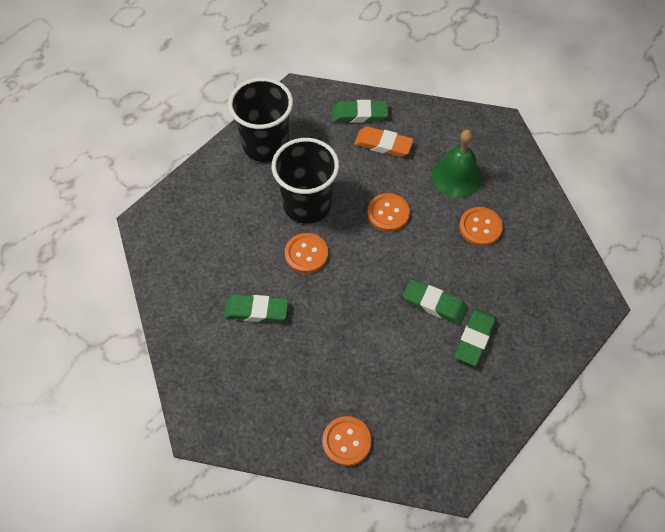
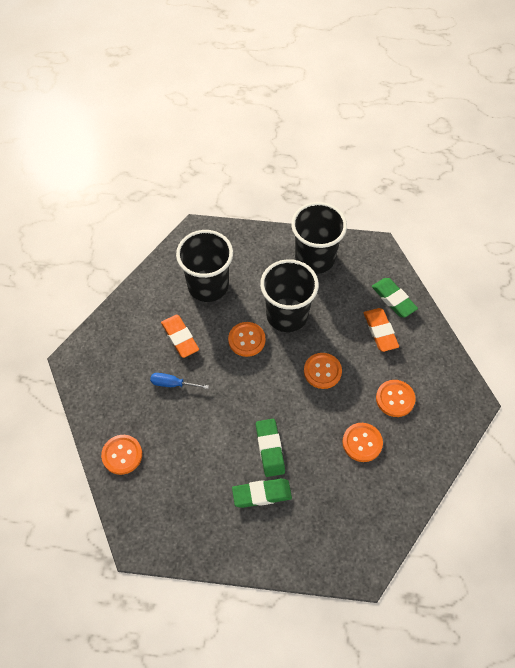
camera: 55 degrees right, 0 degrees up
(218, 250) = (208, 285): none -> black cup
(256, 311) = (180, 338): green eraser -> orange eraser
(303, 347) = (173, 384): none -> blue screwdriver
(457, 176) = (395, 399): green bell -> orange button

